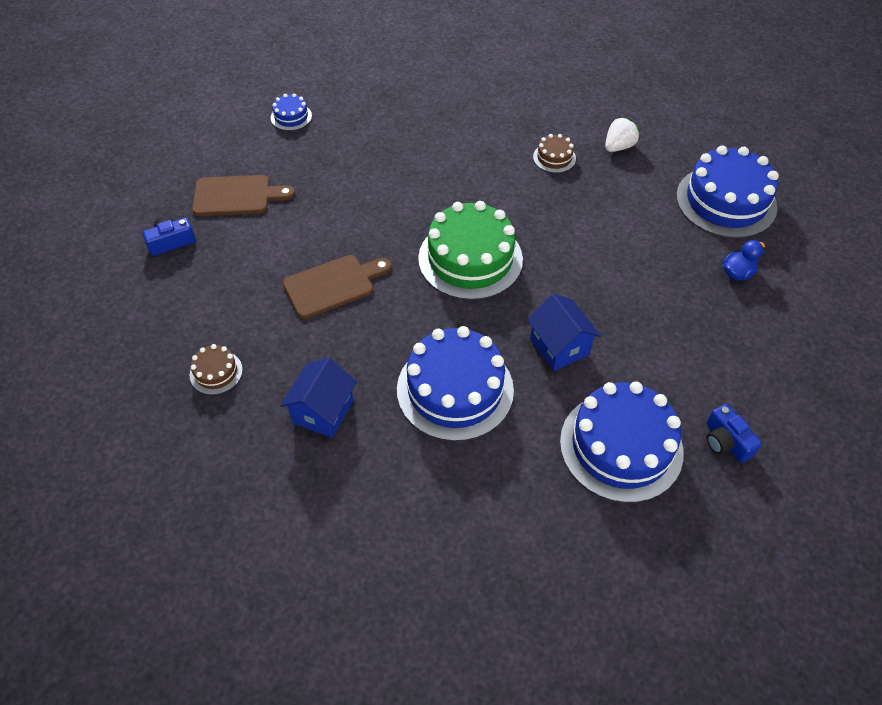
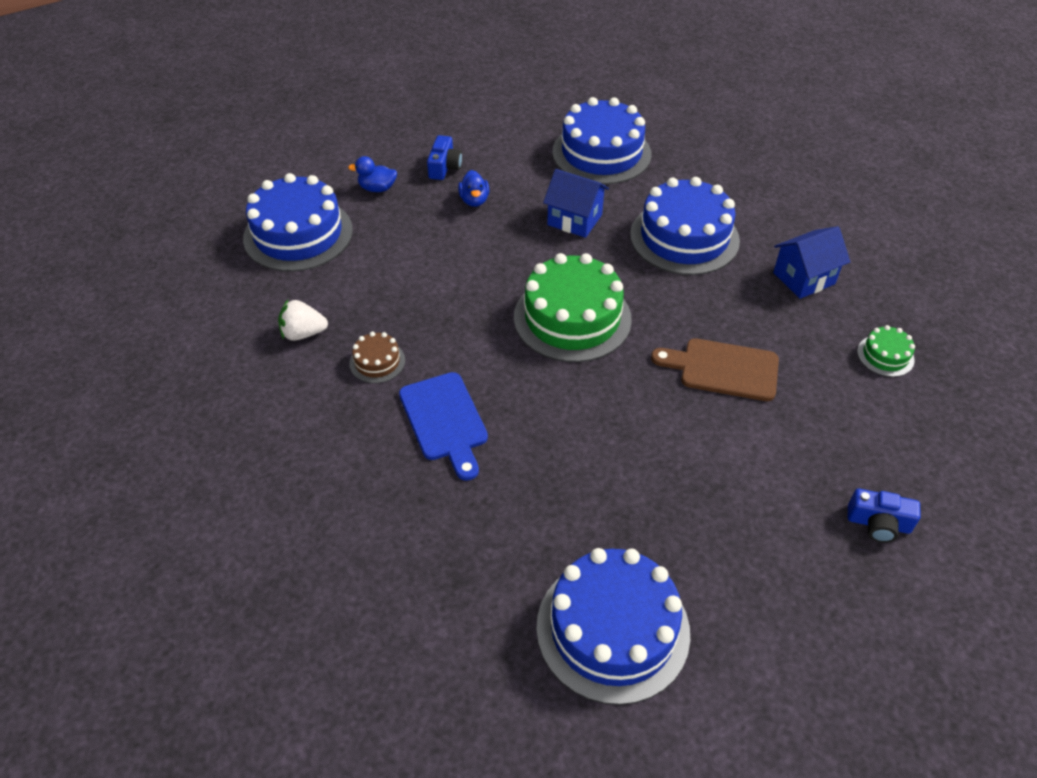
camera: 140 degrees left, 5 degrees down
(216, 372) = (885, 356): brown cake -> green cake
(236, 196) = (765, 540): brown cutting board -> none
(291, 117) = (613, 629): blue cake -> blue cake, size x2.21
(475, 151) = (445, 421): none -> blue cutting board
(559, 347) = (574, 220): blue house -> blue house turned 75 degrees counterclockwise
(655, 312) = (474, 200): none -> blue duck
(726, 441) = (532, 123): blue camera -> blue camera (444, 167)

